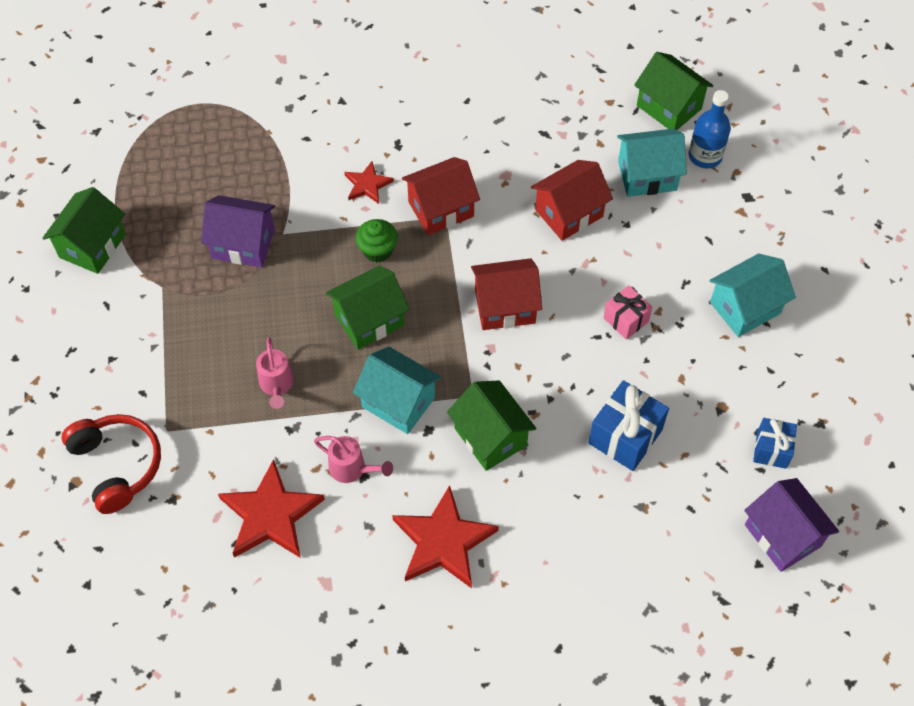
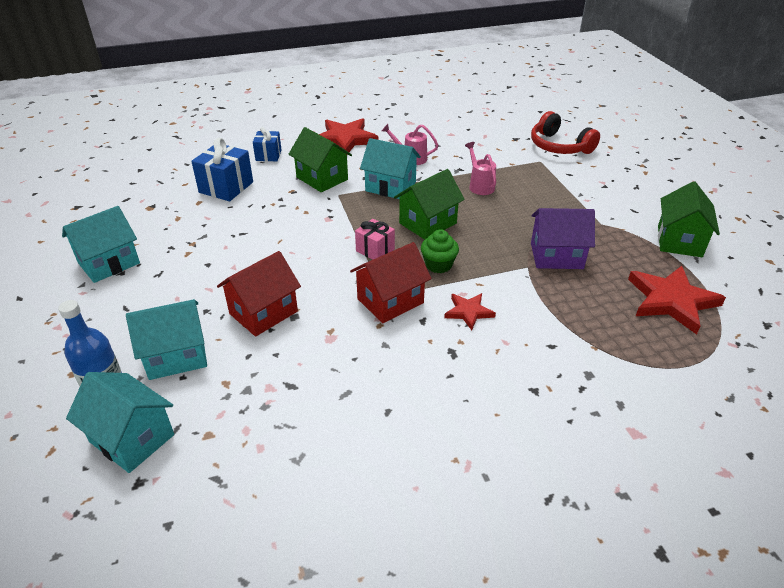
camera: 170 degrees right, 20 degrees down
(271, 515) = (453, 139): red star -> red star (671, 301)
(505, 306) = (319, 242): red house -> none
(626, 320) = (217, 245): pink gift -> pink gift (375, 250)
(669, 107) = (132, 438): green house -> turquoise house
(771, 450) = (120, 191): blue gift -> blue gift (268, 155)
(783, 535) = (128, 159): purple house -> none

